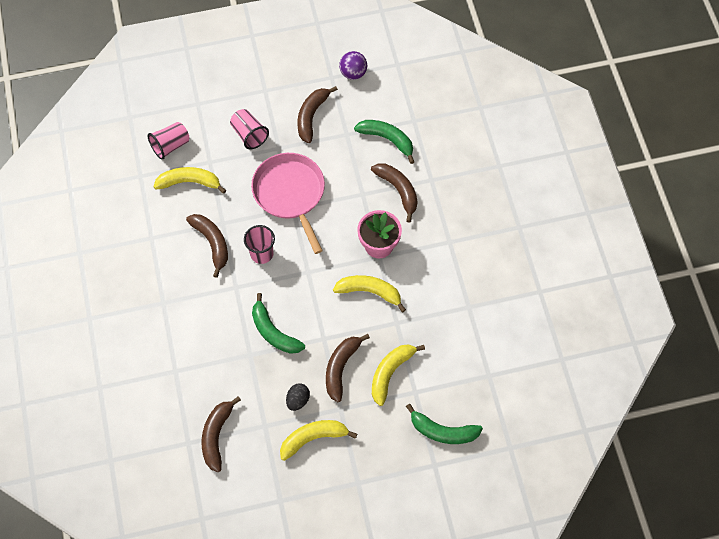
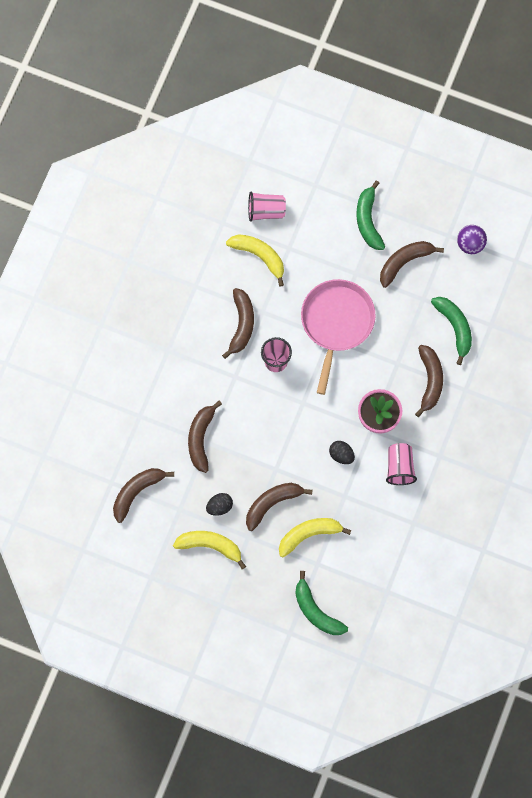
camera: 35 degrees right, 10 degrees up
(241, 355) = (201, 438): none -> brown banana
(249, 135) = (339, 244): pink cup -> pink cup (399, 467)
(273, 332) = (239, 436): green banana -> green banana (368, 220)
(370, 292) = (341, 455): yellow banana -> black egg

